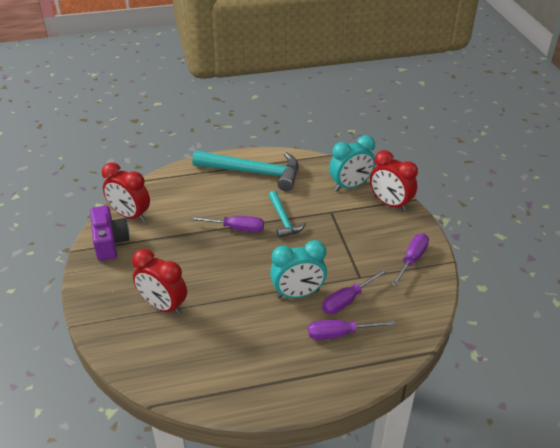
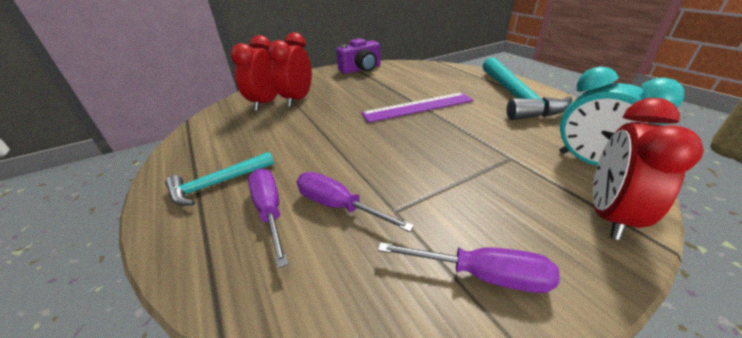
camera: 75 degrees right, 5 degrees down
(130, 215) = (396, 68): red clock -> red clock (266, 103)
(236, 228) = (418, 107): purple screwdriver -> purple ruler
(283, 220) = (458, 128): turquoise hammer -> turquoise hammer (218, 184)
(298, 294) = (337, 162): turquoise clock -> none

